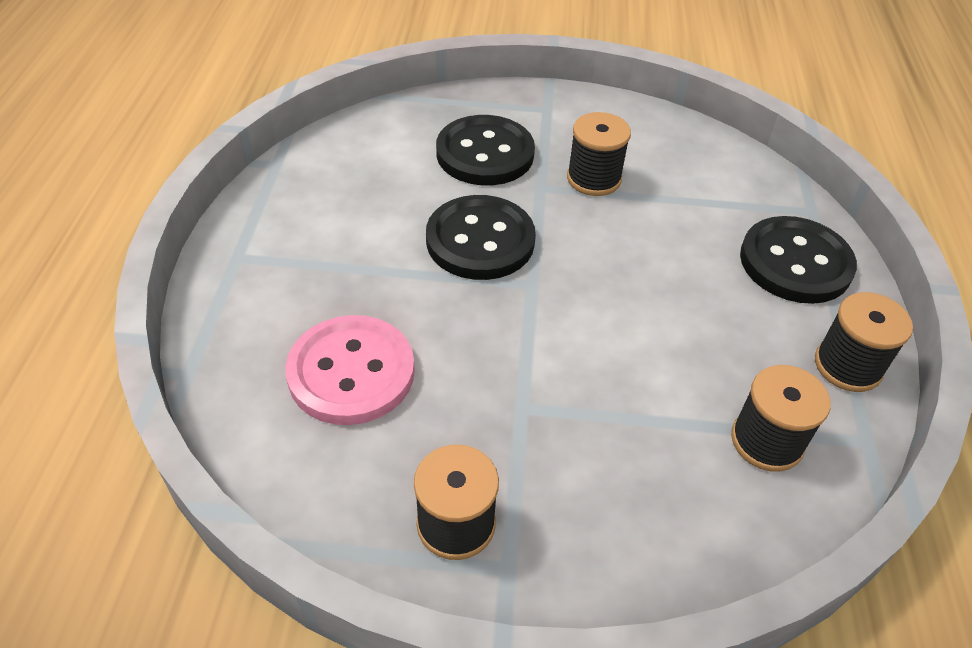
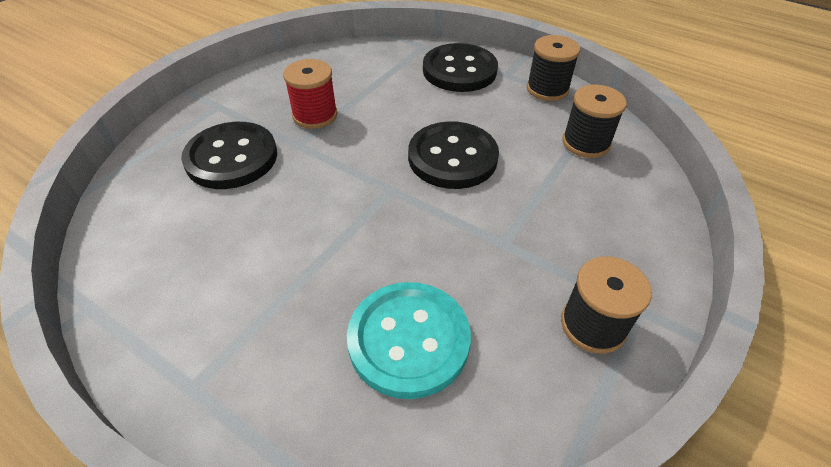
camera: 60 degrees left, 0 degrees up
(351, 372) = (409, 340): pink button -> turquoise button
(480, 240) = (324, 199): black button -> black button (452, 157)
(593, 179) = (315, 115): black spool -> red spool

